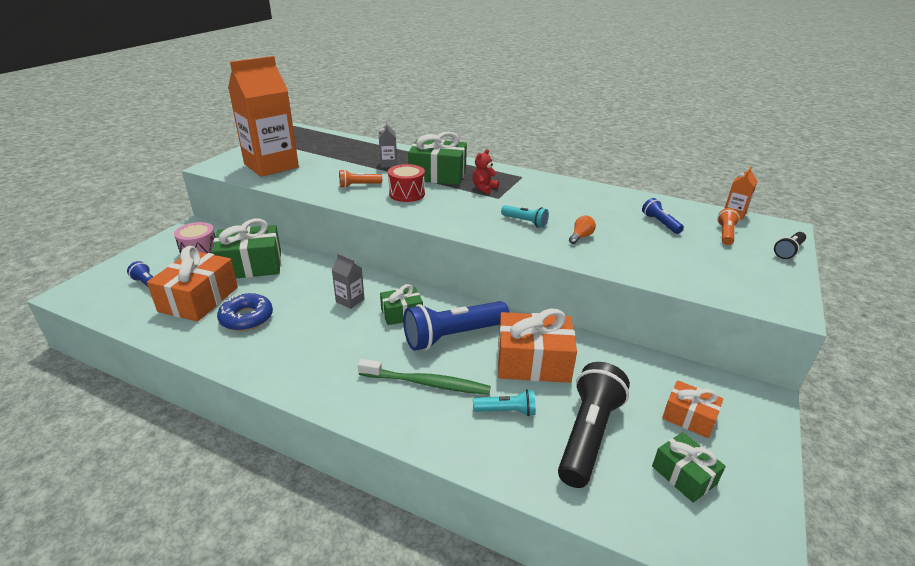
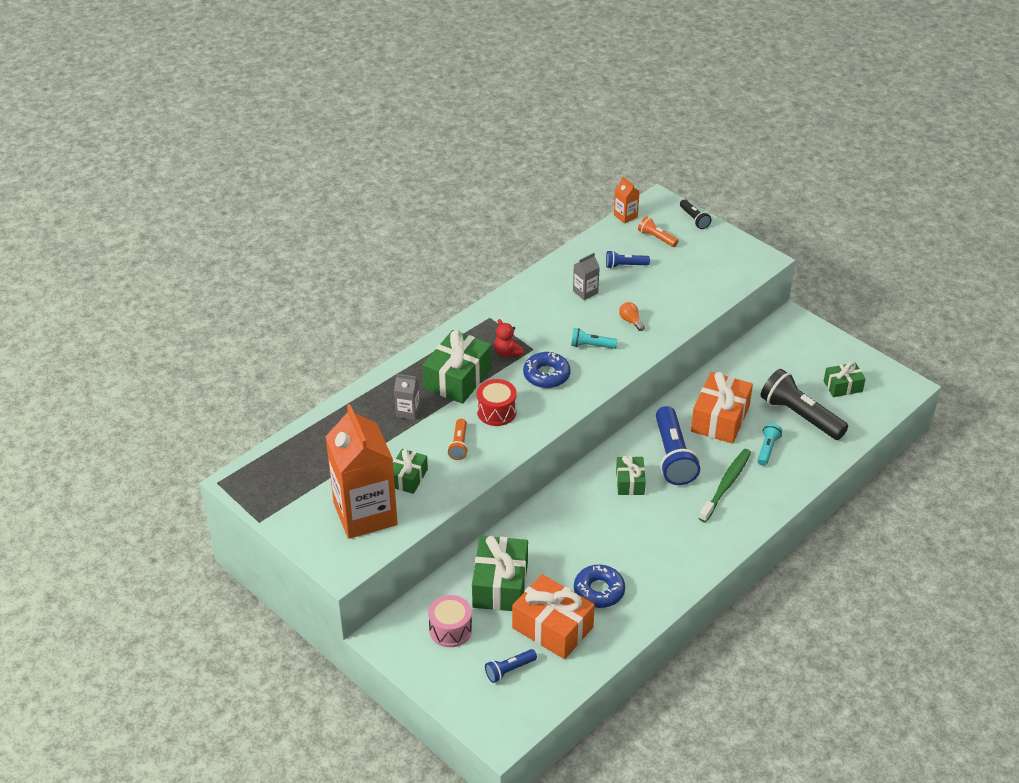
camera: 70 degrees left, 10 degrees up
(314, 173) = (408, 478): none -> green gift
(350, 300) = (596, 514): grey carton -> grey carton (585, 292)
(468, 207) = (546, 375): none -> blue donut
(525, 222) = (591, 346): turquoise flashlight -> turquoise flashlight turned 135 degrees counterclockwise
(689, 417) = (798, 362): orange gift -> none

